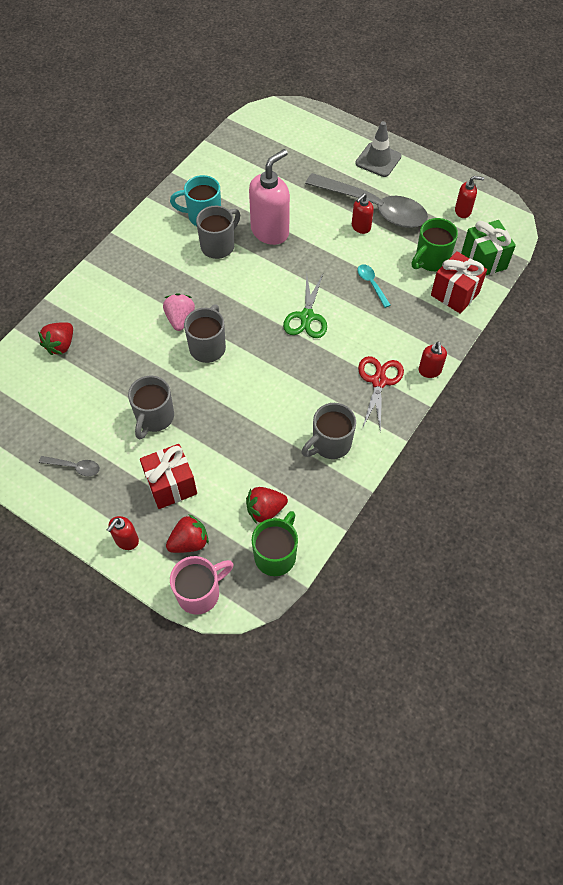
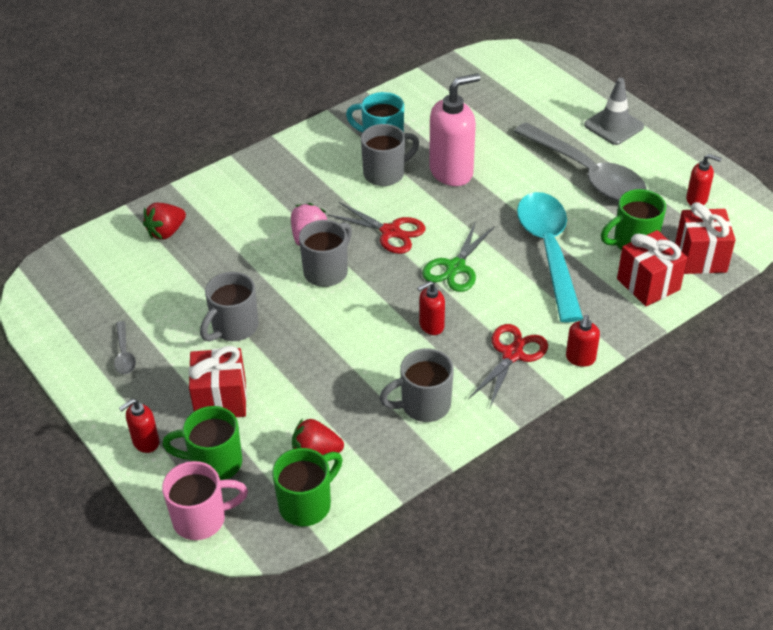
camera: 20 degrees right, 15 degrees down
(74, 467) = (124, 354): grey spoon -> grey spoon turned 45 degrees clockwise
(189, 542) = (214, 463): red strawberry -> green mug
(244, 298) = (390, 232): none -> red scissors
(360, 227) = (561, 190): red soap dispenser -> red soap dispenser (431, 326)
(371, 284) = (548, 251): turquoise spoon -> turquoise spoon, size x2.48
(483, 261) = (700, 257): green gift -> red gift

